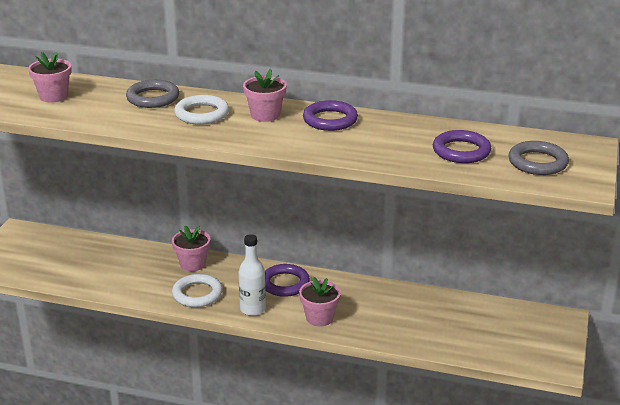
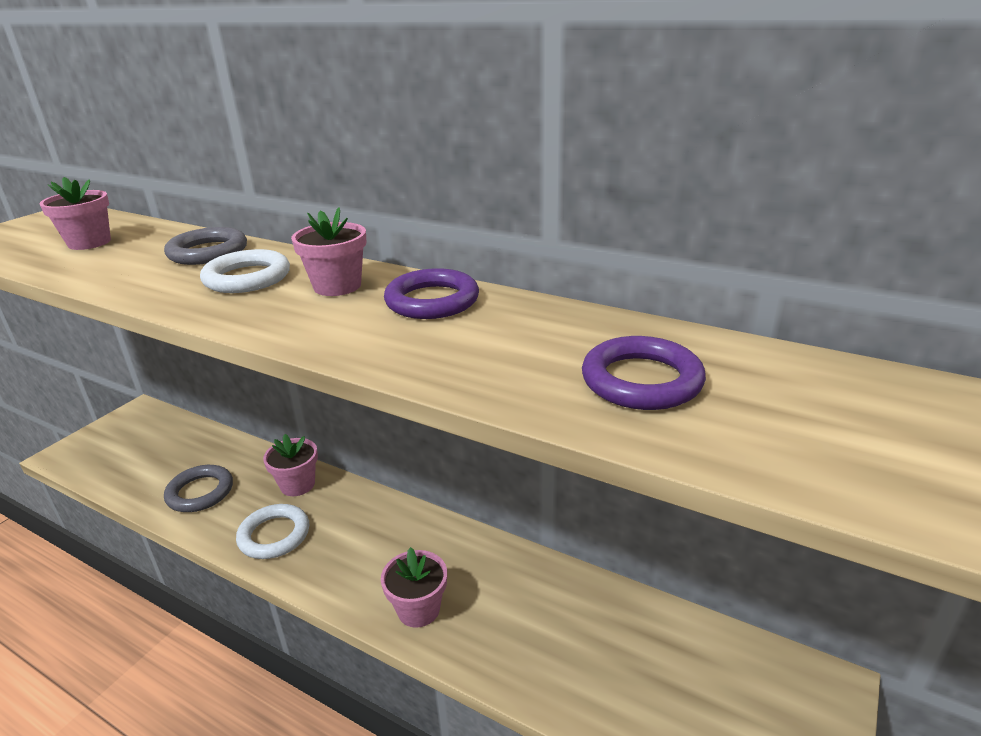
camera: 15 degrees right, 0 degrees up
(253, 309) = (332, 575): white bottle -> none
(285, 284) = (398, 535): purple ring -> none
(537, 162) = (809, 425): grey ring -> grey ring (200, 492)

